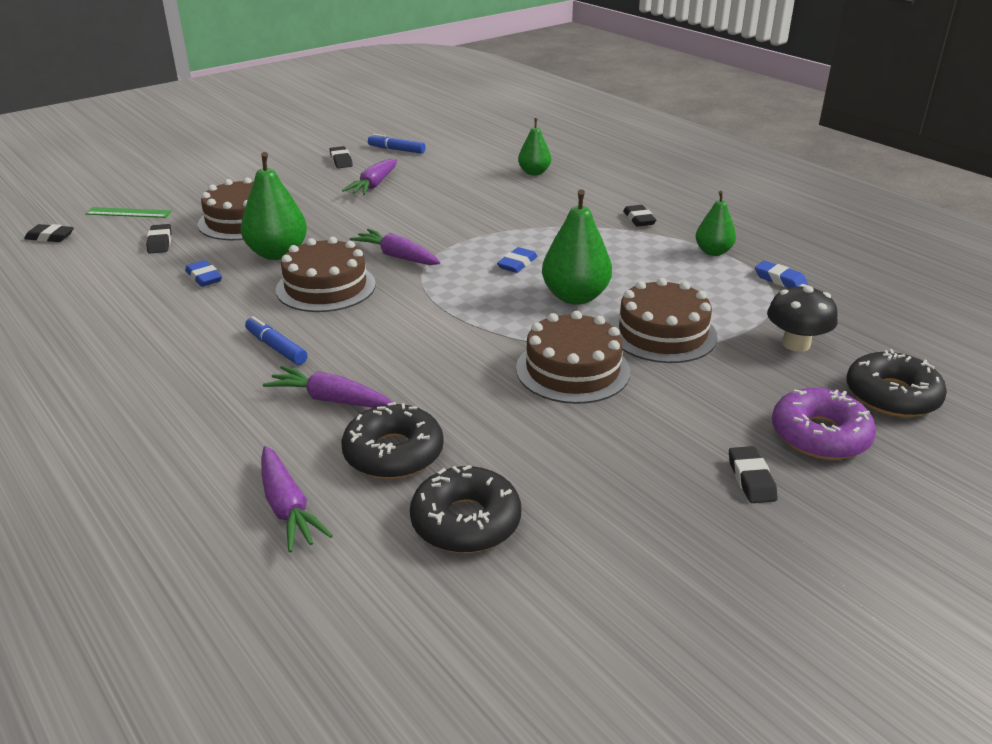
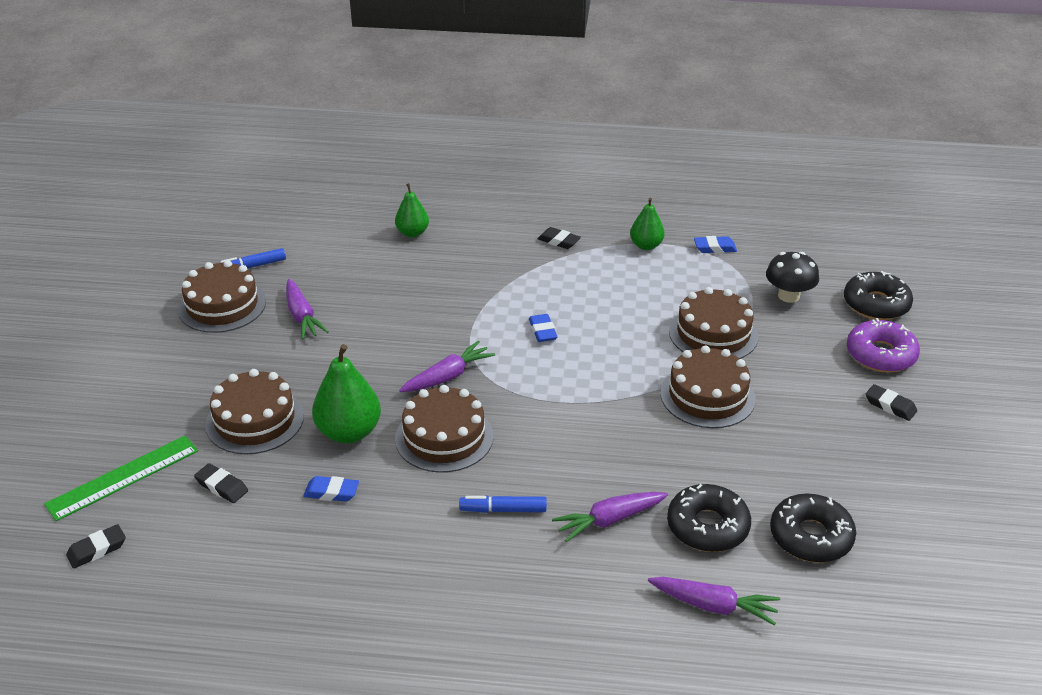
camera: 45 degrees left, 5 degrees up
(128, 213) = (123, 477): green ruler -> green ruler, size x1.52
(341, 161) = (222, 305): black eraser -> brown cake
(397, 256) = (448, 376): purple carrot -> purple carrot turned 150 degrees clockwise
(575, 297) = (622, 337): green pear -> none

